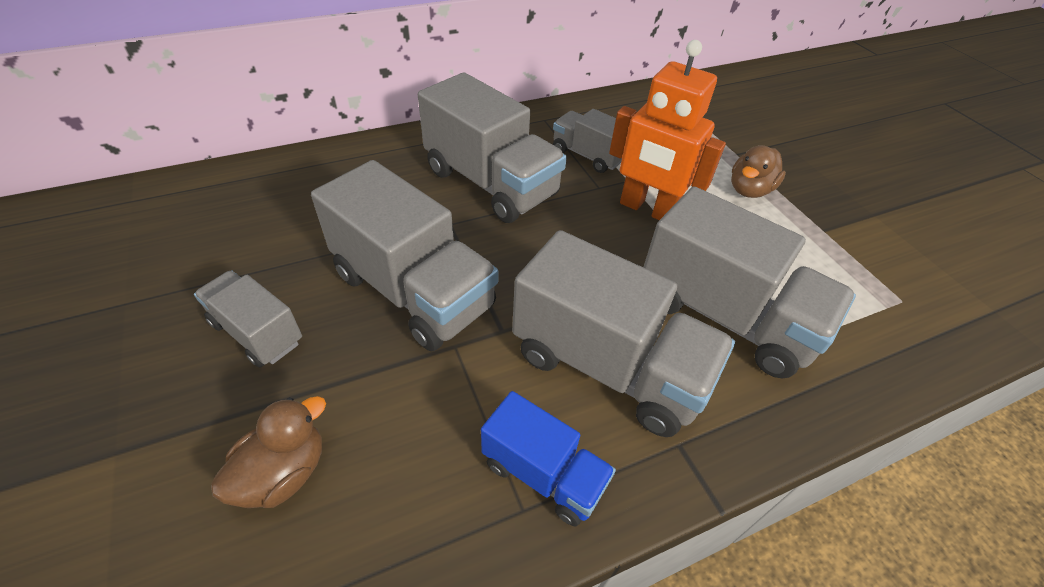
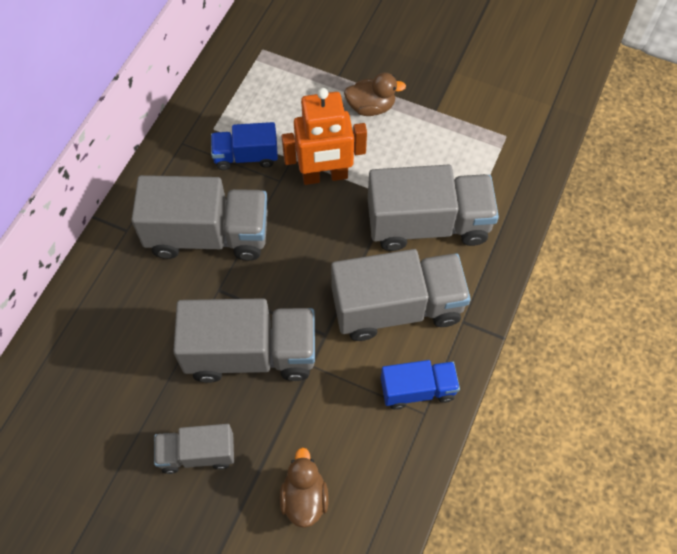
camera: 40 degrees left, 15 degrees up
(587, 155) = (246, 156): grey truck -> blue truck
(749, 190) = (371, 107): brown duck -> brown duck turned 90 degrees counterclockwise

